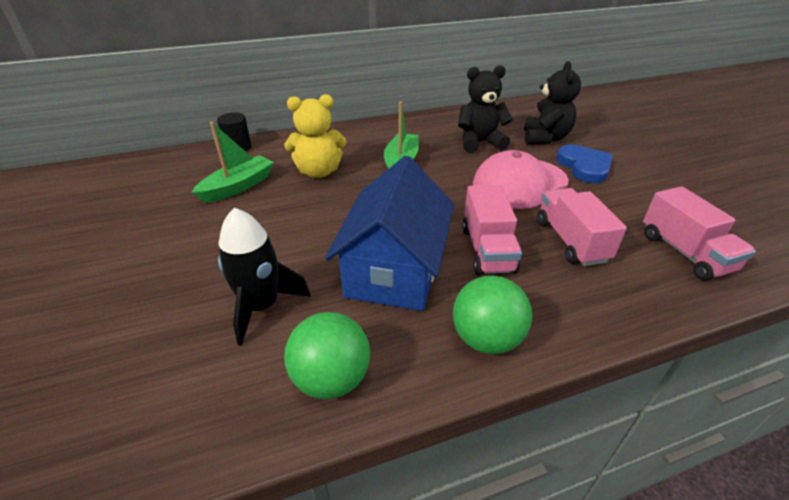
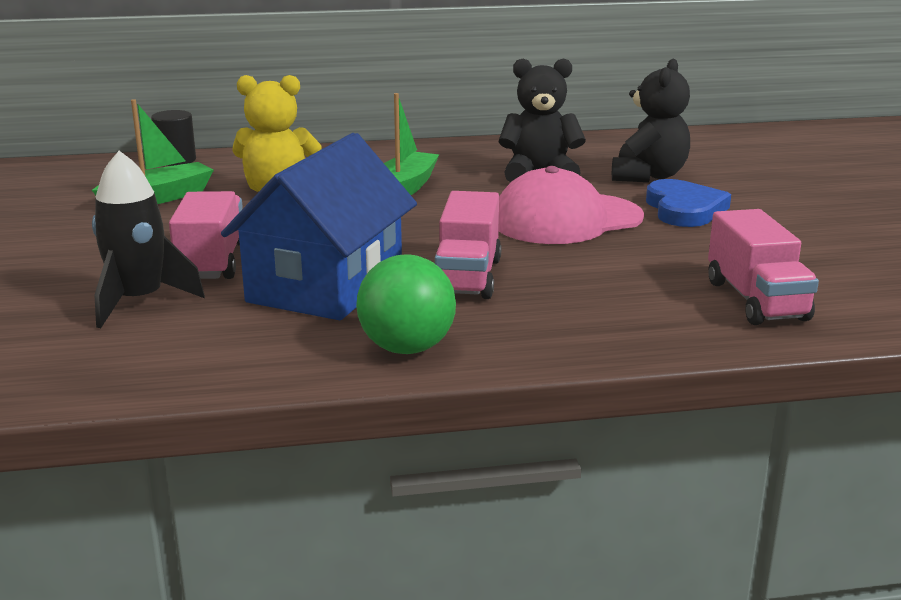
camera: 10 degrees right, 15 degrees down
(331, 379) = (194, 360): green ball -> none
(570, 241) = (594, 278): pink truck -> pink truck (212, 262)

